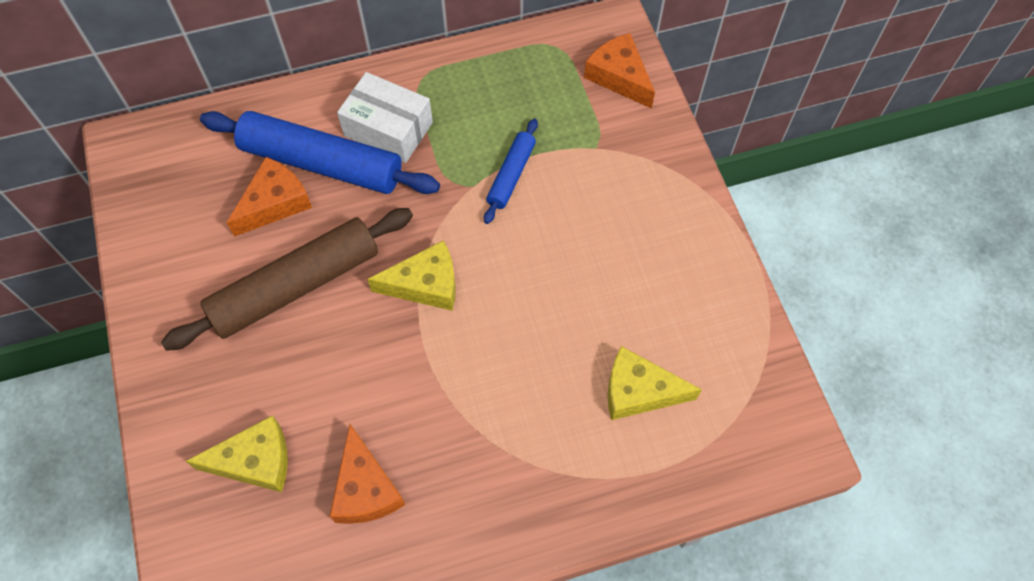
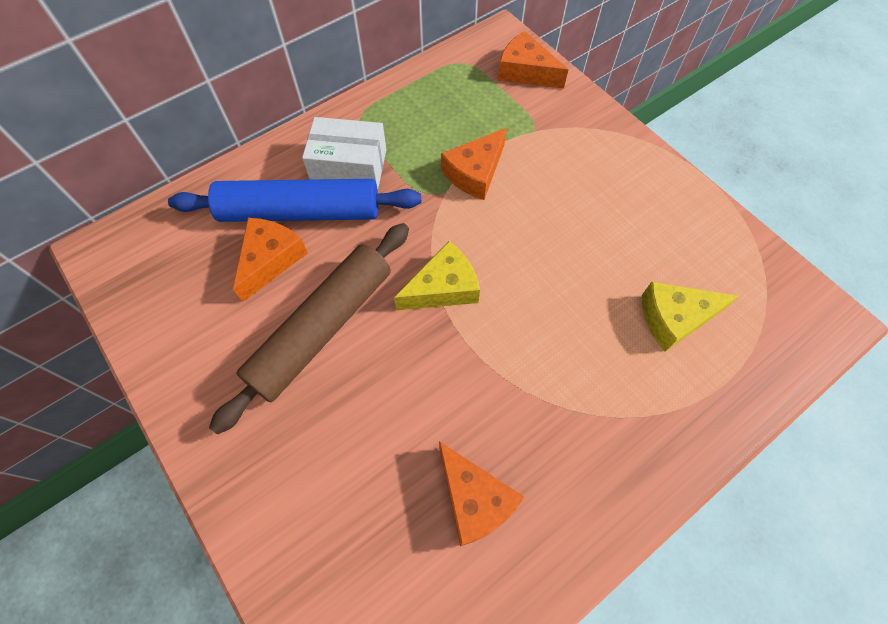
camera: 20 degrees left, 0 degrees up
(255, 461) = (352, 513): yellow cheese -> none
(511, 175) = (475, 173): blue rolling pin -> orange cheese

